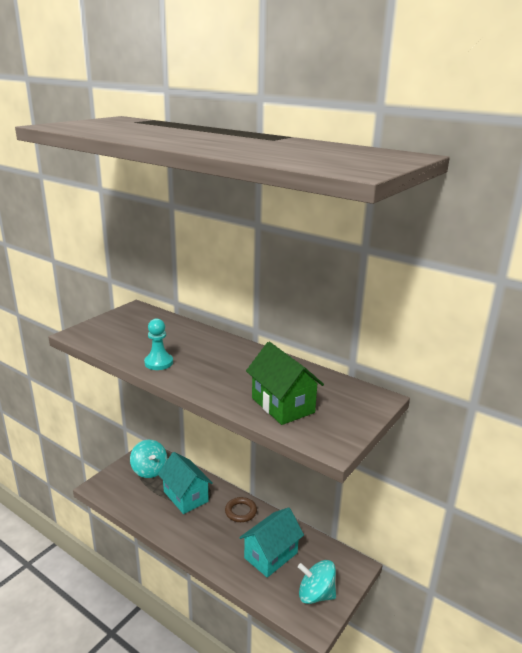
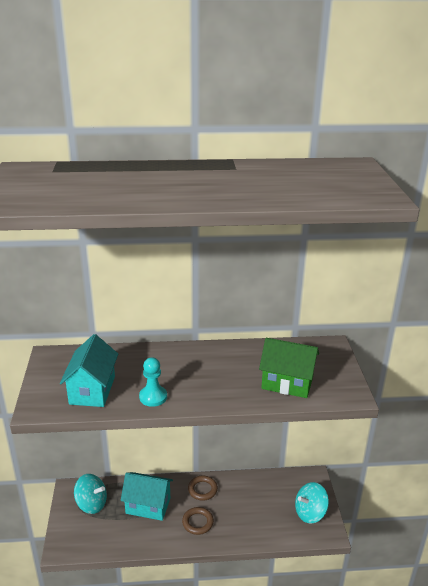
camera: 40 degrees left, 5 degrees up
(208, 534) = (198, 522): none -> brown ring
(271, 555) = (257, 507): turquoise house -> turquoise house (92, 390)

